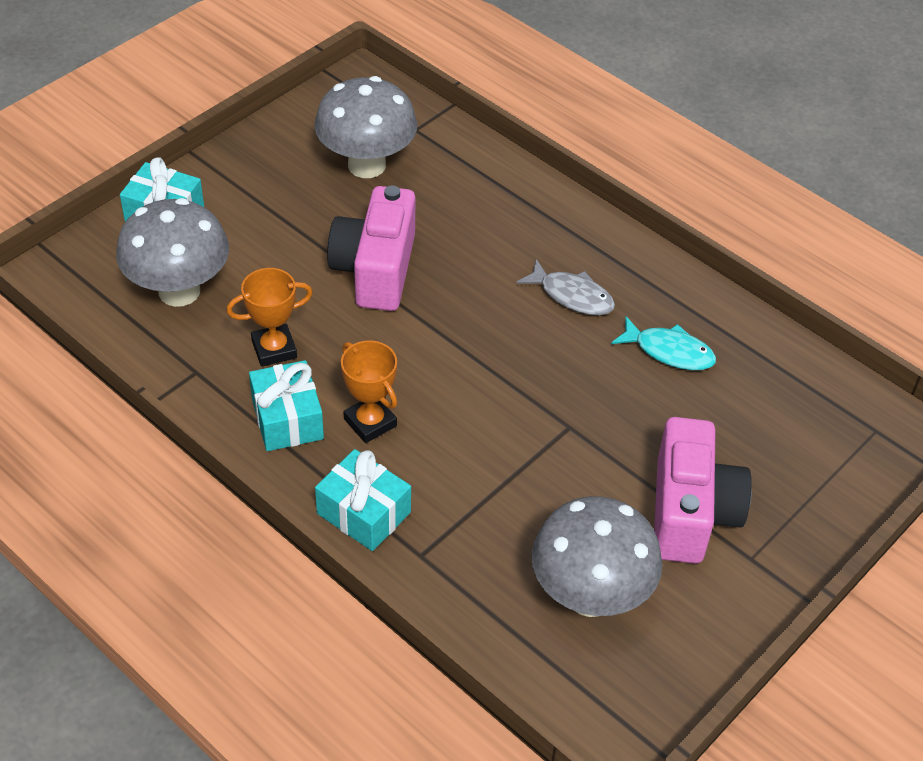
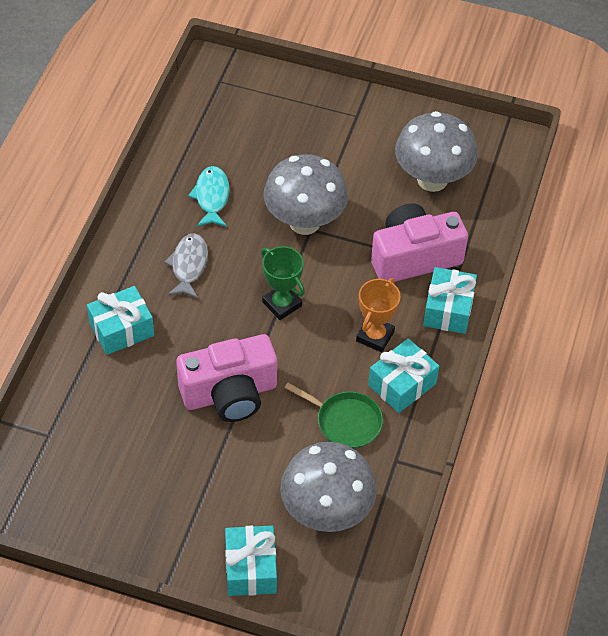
camera: 115 degrees left, 5 degrees up
(274, 349) = (346, 422): orange trophy -> green pan
(366, 165) = (113, 450): grey mushroom -> grey mushroom (304, 222)
(469, 356) = (282, 304): none -> green trophy
(513, 215) = (121, 329): none -> turquoise gift
(690, 512) = (341, 151): pink camera -> pink camera (414, 257)

